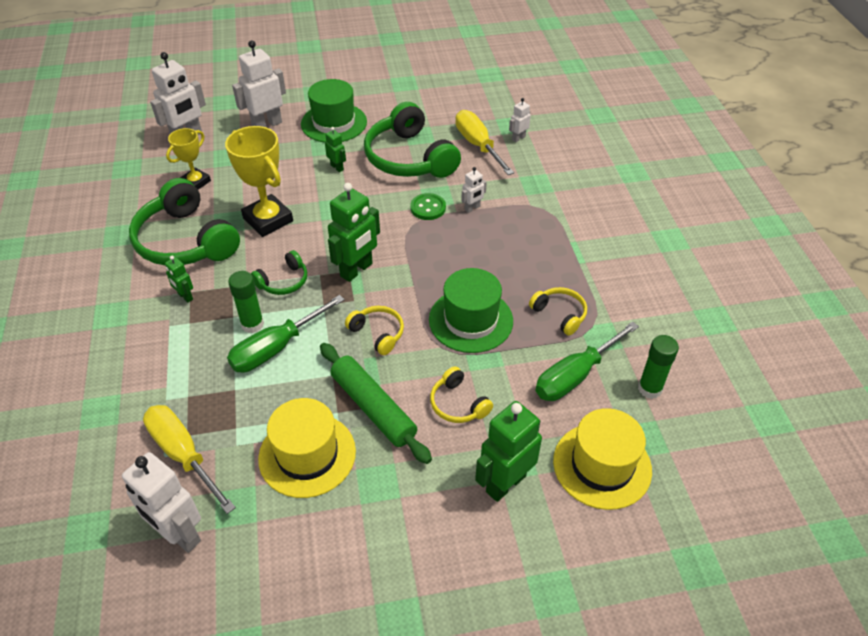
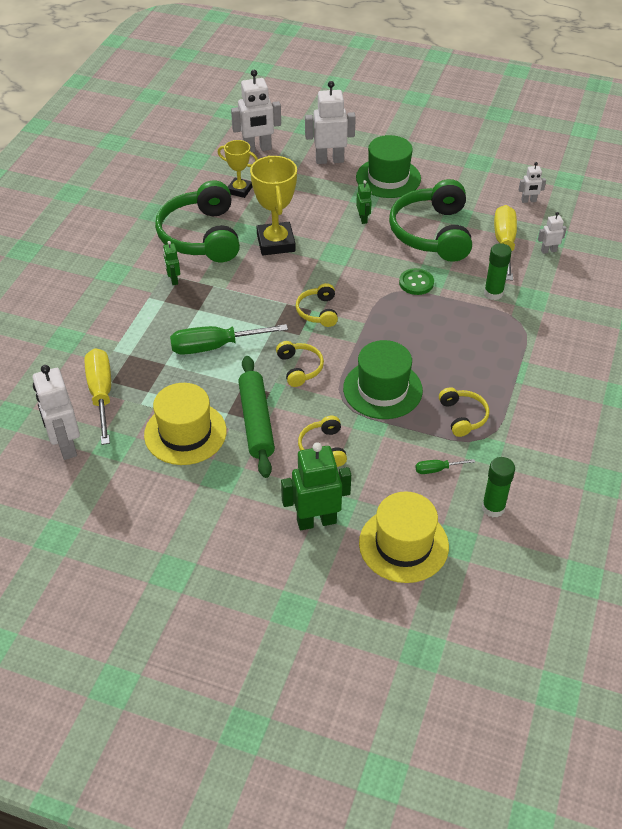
camera: 30 degrees right, 0 degrees up
(196, 182) = (239, 190): yellow trophy -> yellow trophy turned 45 degrees clockwise
(252, 324) = (209, 321): green glue stick -> green glue stick (493, 293)
(283, 281) = (254, 297): green headphones -> none
(356, 270) = (318, 311): green robot -> yellow headphones
(472, 208) = (455, 298): white robot -> white robot (528, 201)
(575, 375) = (437, 469): green screwdriver -> green screwdriver, size x0.46

